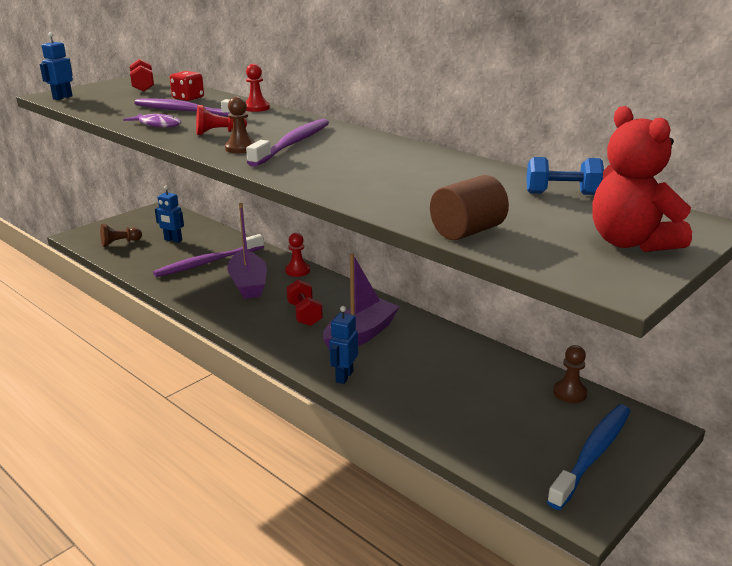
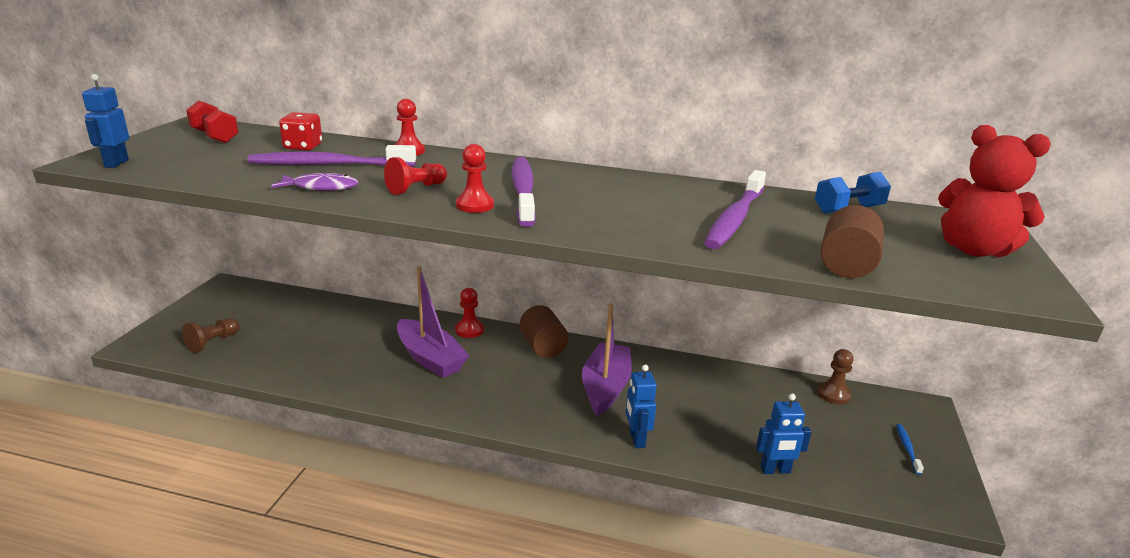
camera: 30 degrees left, 0 degrees up
(173, 240) = (282, 324): blue robot -> blue robot (775, 470)
(208, 262) = (356, 343): purple toothbrush -> purple toothbrush (735, 219)
(240, 148) = (475, 205): brown pawn -> red pawn
(304, 314) = (527, 379): red dumbbell -> none
(342, 294) = (543, 346): none -> brown cylinder
(592, 454) = (907, 448): blue toothbrush -> blue toothbrush, size x0.43

